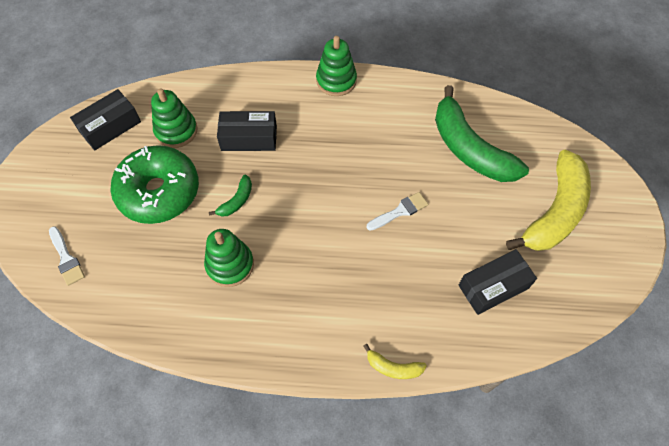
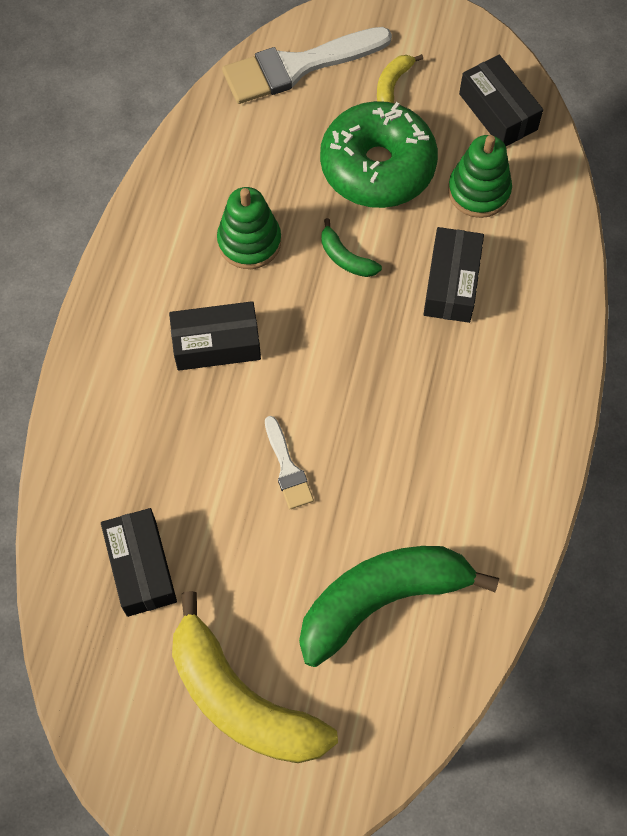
camera: 100 degrees right, 5 degrees up
(66, 258) = (298, 66): white brush -> white brush, size x1.98
(317, 271) = (216, 344): none -> black box
(336, 80) = (549, 422): green stacking toy -> none
(393, 367) = (65, 411): yellow banana -> yellow banana (392, 85)

